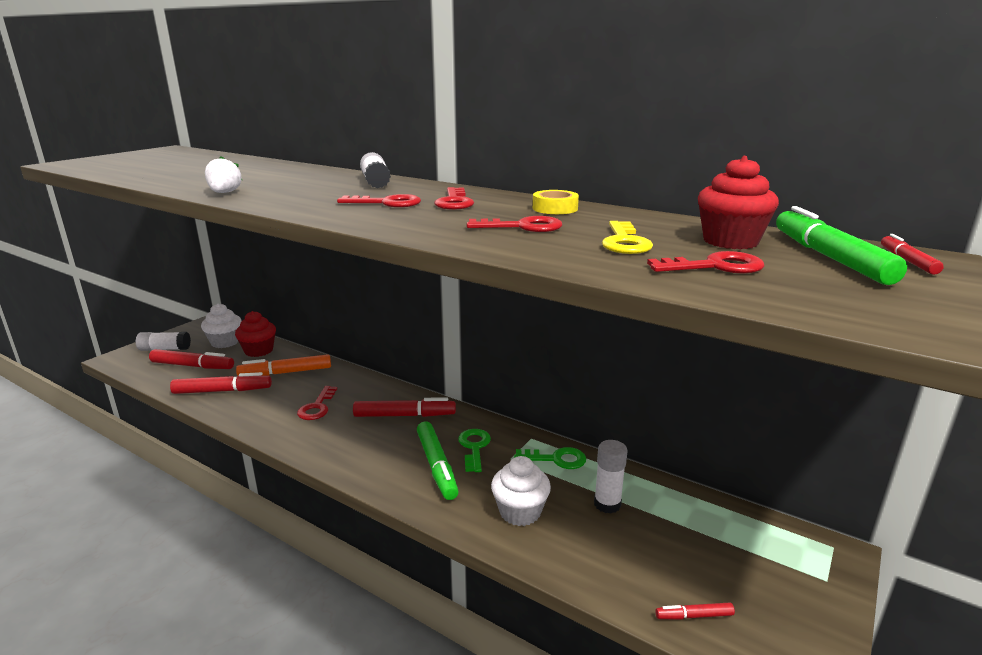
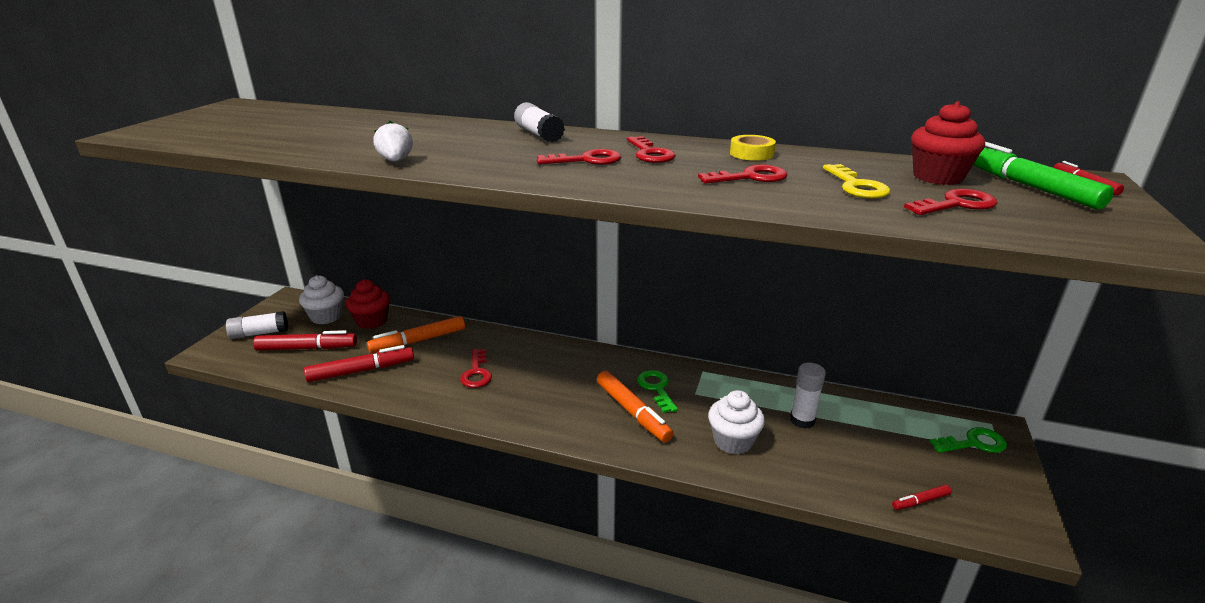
camera: 15 degrees left, 5 degrees up
(405, 415) = (571, 367): red marker -> none
(437, 466) = (633, 412): green marker -> orange marker
(556, 459) = (736, 387): green key -> green key (973, 443)

